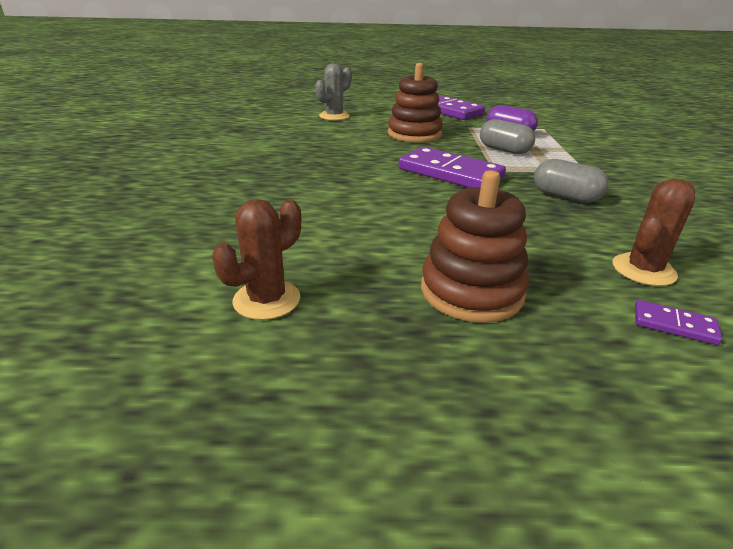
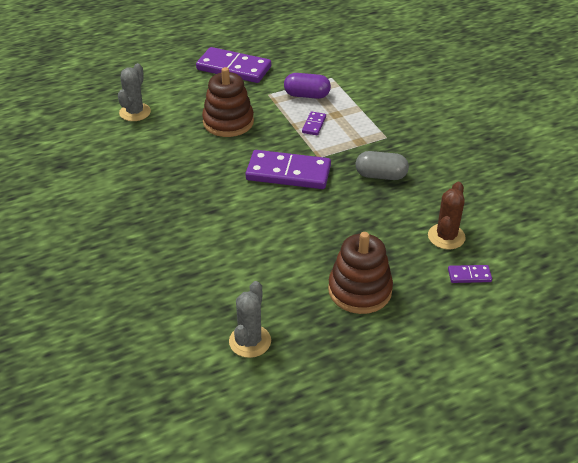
camera: 25 degrees left, 10 degrees up
(266, 300) = (250, 341): brown cactus -> grey cactus
(504, 150) = (314, 125): grey capsule -> purple domino

